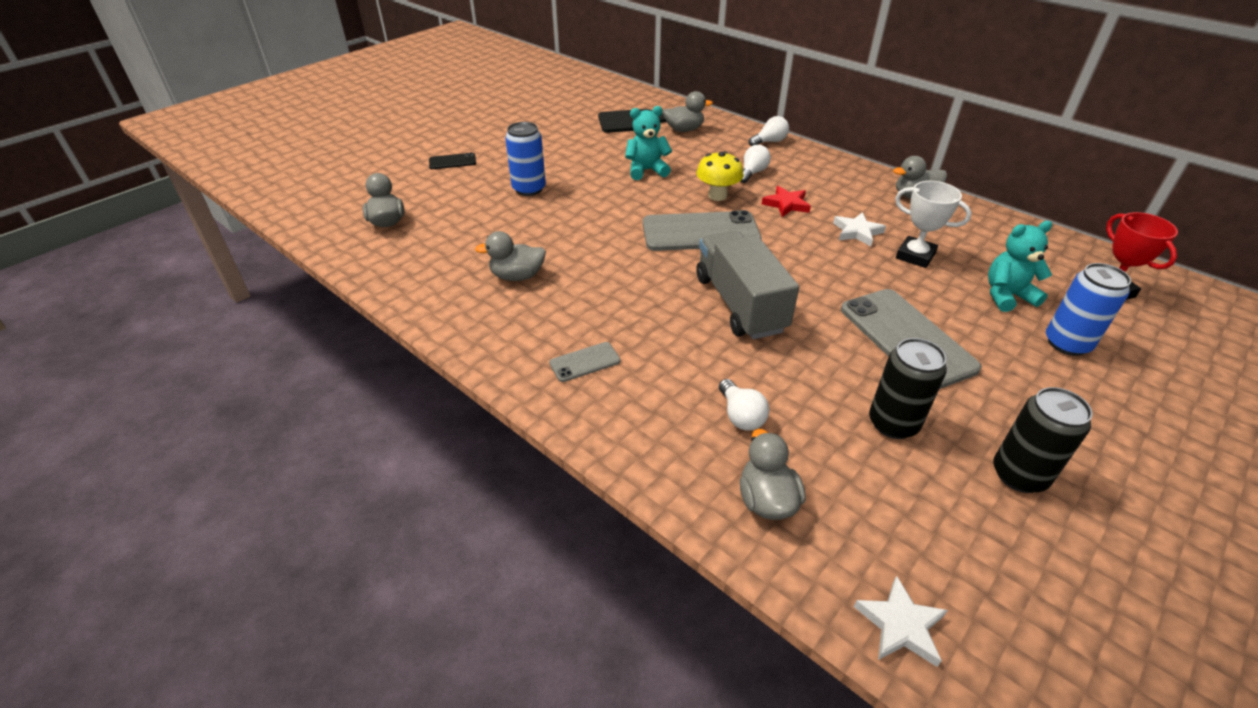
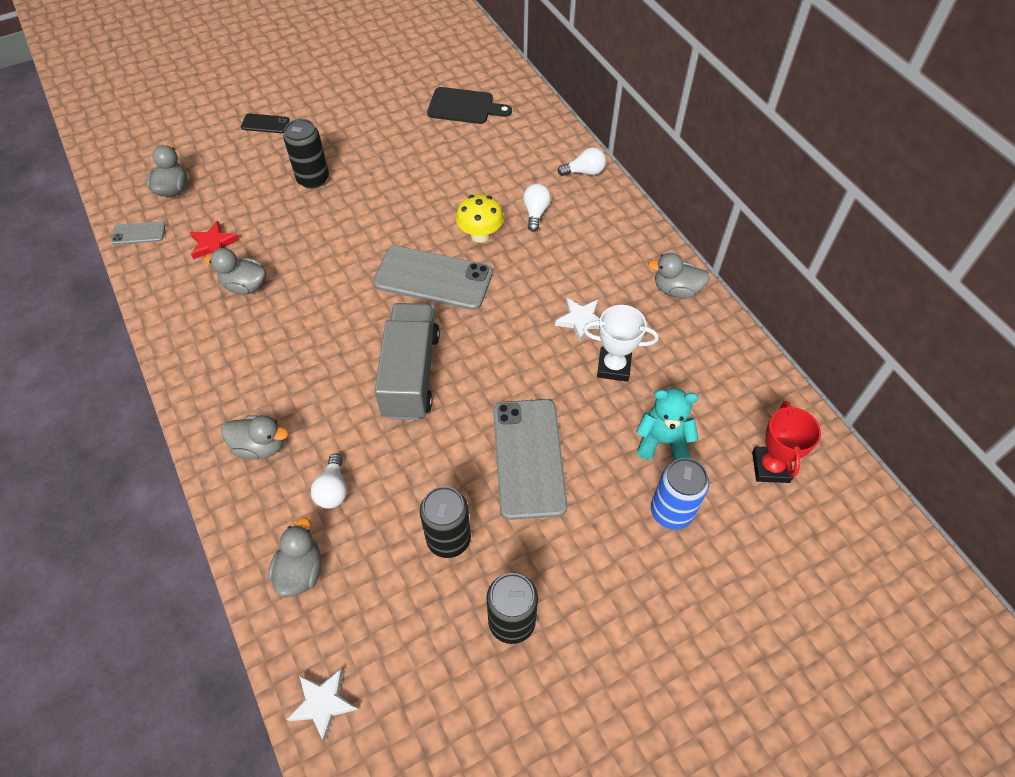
camera: 20 degrees right, 15 degrees up
(529, 189) = (313, 179): blue can -> black can
(585, 362) = (246, 396): grey phone -> grey phone (139, 233)
(646, 170) = (435, 182): turquoise teddy bear -> none
(684, 130) = (509, 132): grey duck -> grey duck (260, 446)
(752, 173) = (535, 213): white light bulb -> white light bulb turned 45 degrees counterclockwise
(786, 204) = (538, 265): red star -> red star (213, 244)
(915, 256) = (614, 367): white trophy -> white trophy turned 45 degrees counterclockwise

